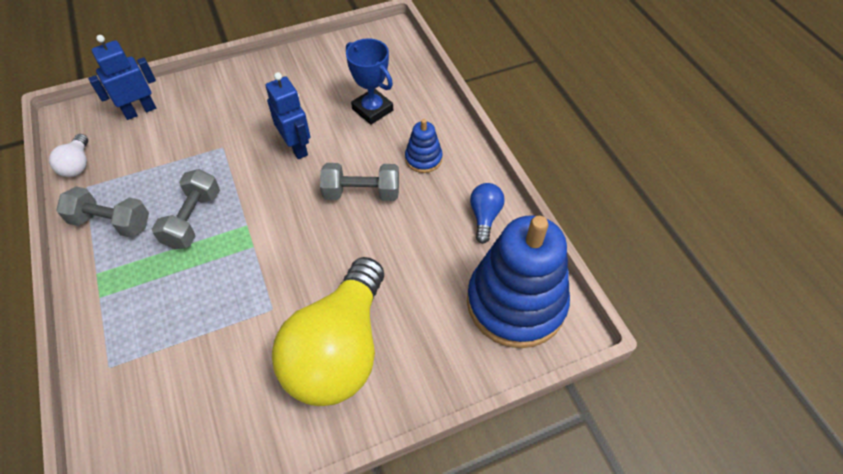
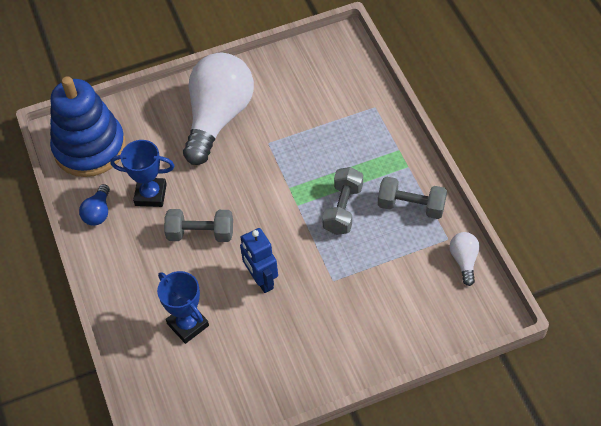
camera: 175 degrees left, 0 degrees up
(140, 111) = (427, 323): blue robot -> none
(339, 349) = (218, 118): yellow light bulb -> white light bulb
(423, 159) = (143, 268): blue stacking toy -> none
(424, 238) = (150, 195): none -> blue trophy

